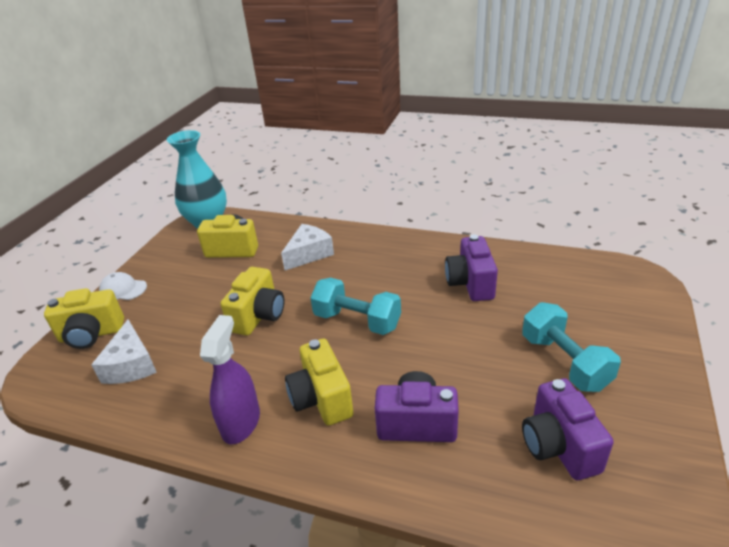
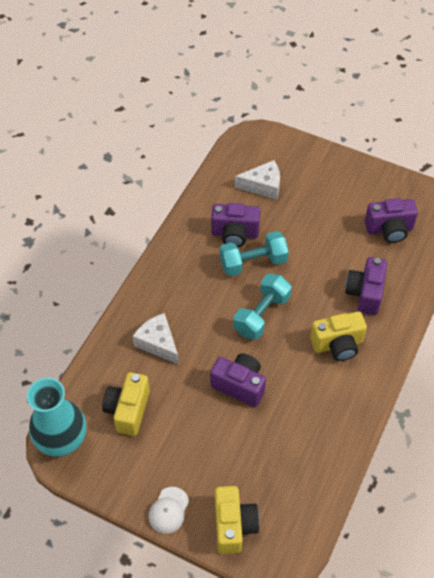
camera: 85 degrees left, 20 degrees up
(131, 365) = (280, 481): white cheese -> white cheese (263, 186)
(241, 422) = (352, 395): purple spray bottle -> none
(258, 316) = (239, 385): yellow camera -> purple camera
(564, 362) = (326, 206): turquoise dumbbell -> turquoise dumbbell (253, 262)

